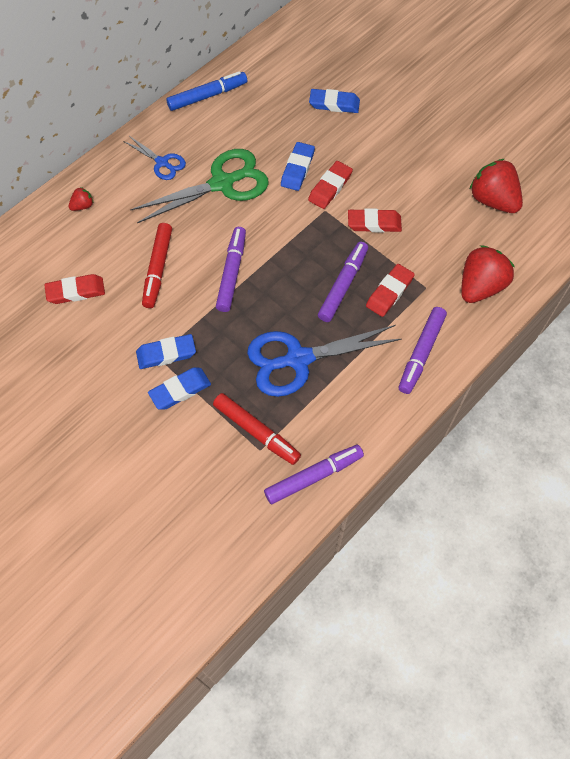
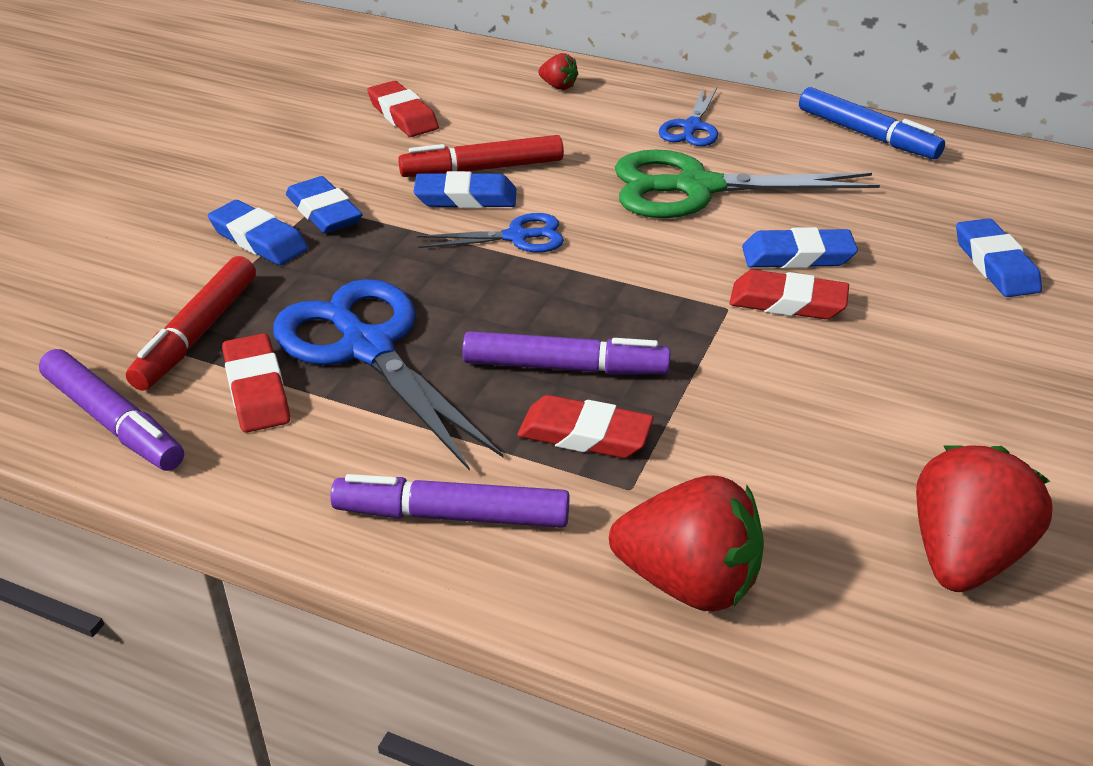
camera: 70 degrees right, 25 degrees down
(183, 284) = (466, 198): none -> blue eraser
(222, 183) = (696, 188): green scissors -> green scissors turned 135 degrees clockwise
(231, 273) = (517, 237): purple marker -> blue scissors
(374, 223) = (745, 377): red eraser -> red eraser (257, 389)

